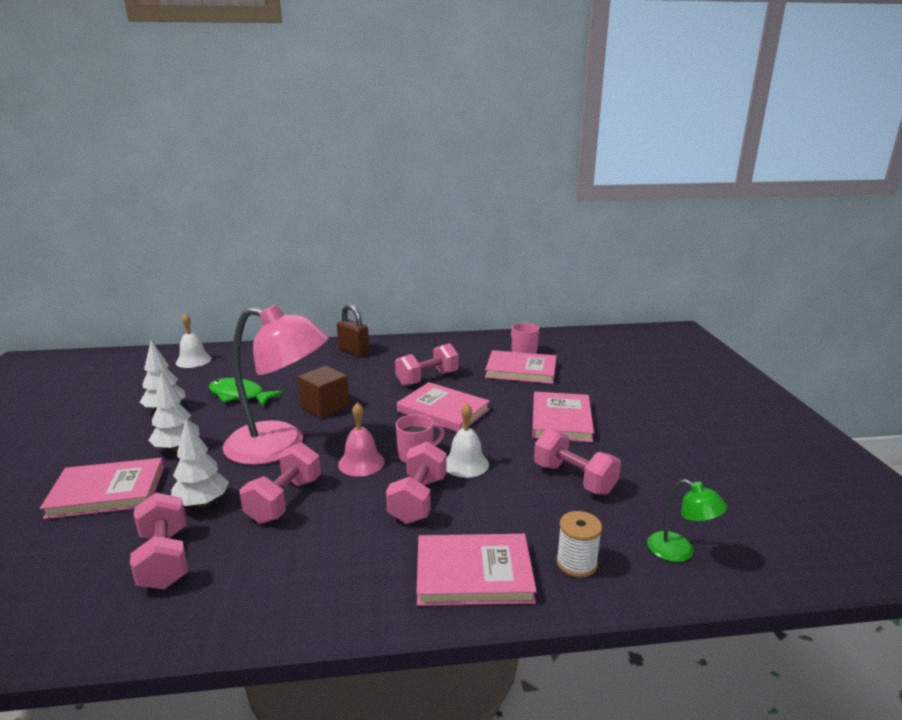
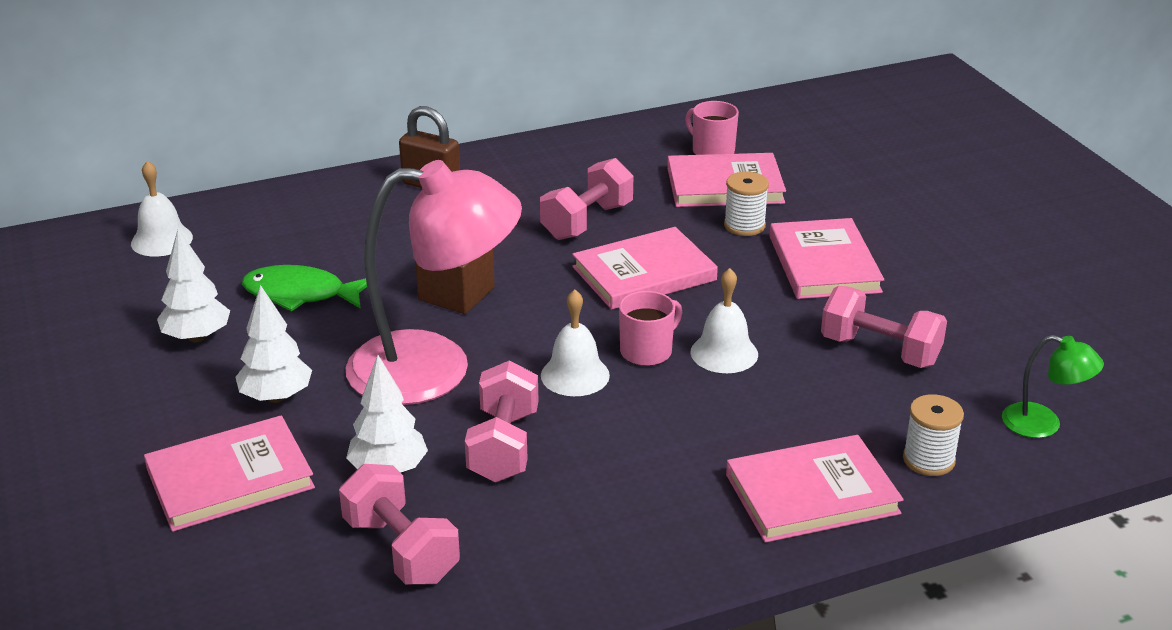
camera: 15 degrees left, 10 degrees up
(361, 463) = (575, 375): pink bell -> white bell
(418, 499) = (688, 414): pink dumbbell -> none
(443, 410) = (644, 274): pink book -> pink book turned 45 degrees counterclockwise
(521, 392) = (744, 225): none -> white spool

